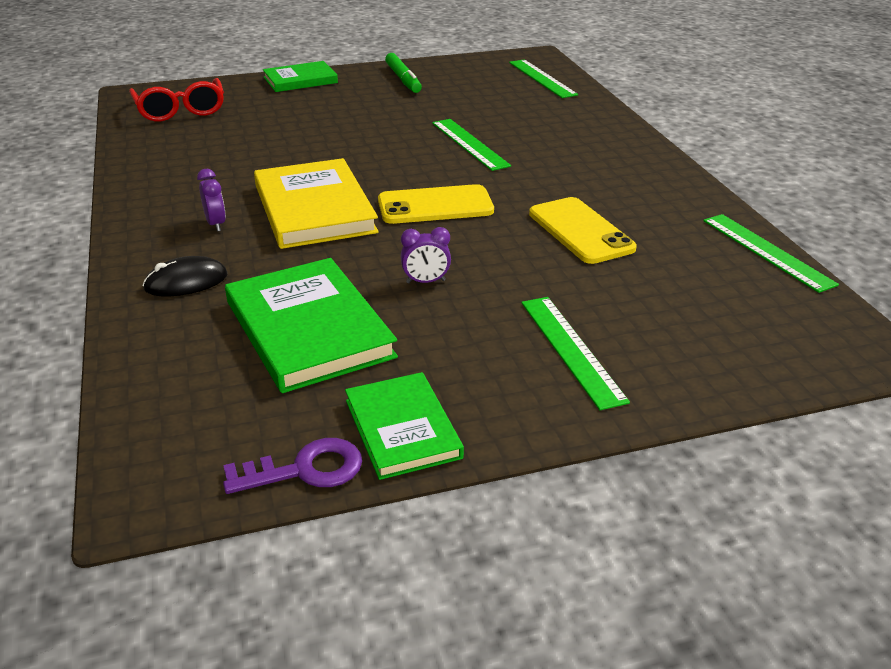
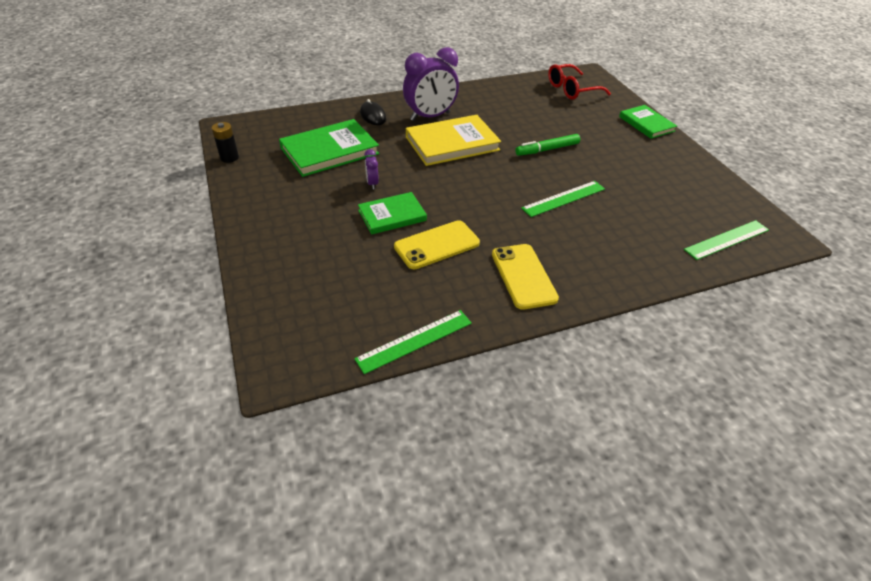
camera: 85 degrees right, 10 degrees up
(216, 224) = (430, 116): purple clock -> purple clock, size x2.28
(305, 469) = (229, 158): purple key -> black battery
(402, 429) = (248, 180): green book -> green book (392, 215)
(403, 79) = (676, 166): green marker -> green marker (547, 149)
(435, 206) = (463, 185): yellow phone -> yellow phone (523, 276)
(571, 349) = (300, 233): green ruler -> none

